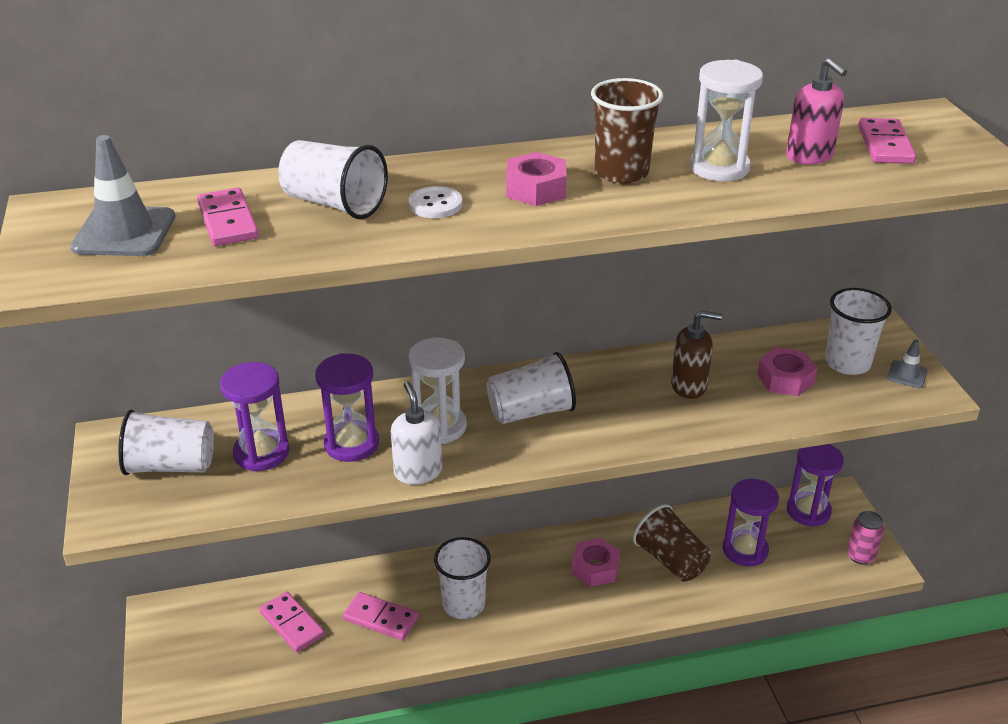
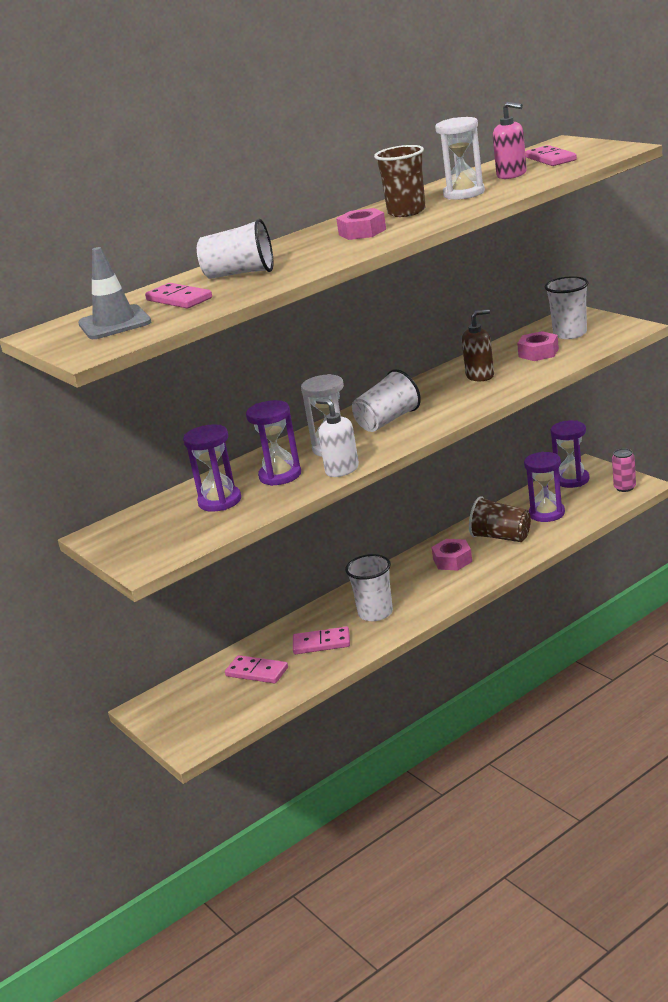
camera: 20 degrees left, 10 degrees down
(171, 466) = (160, 529): white cup -> none
(435, 204) = (307, 255): white button -> none
(907, 374) = (611, 326): grey traffic cone -> none

